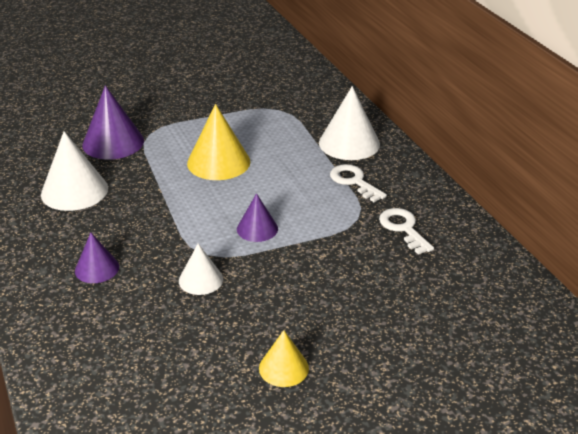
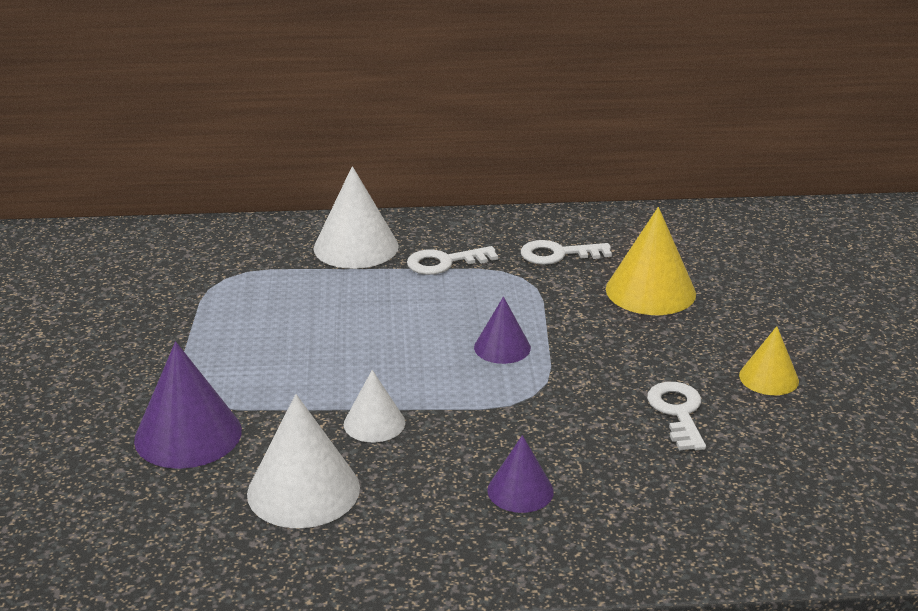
camera: 70 degrees left, 5 degrees down
(201, 280) = (587, 407): white cone -> white cone (374, 423)
(213, 324) = (677, 412): none -> white key
(218, 162) = (324, 349): yellow cone -> yellow cone (650, 291)

